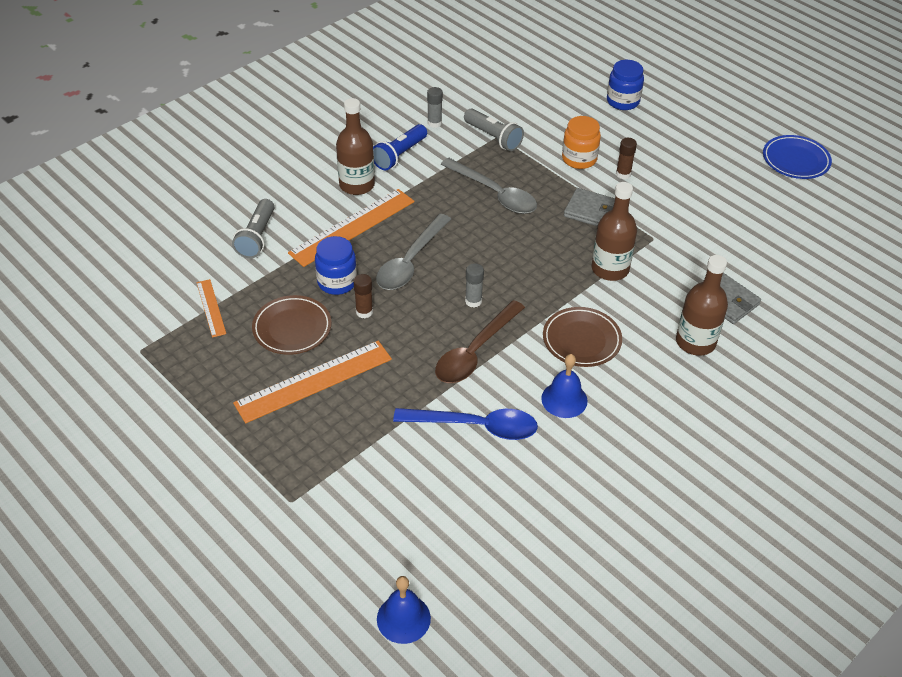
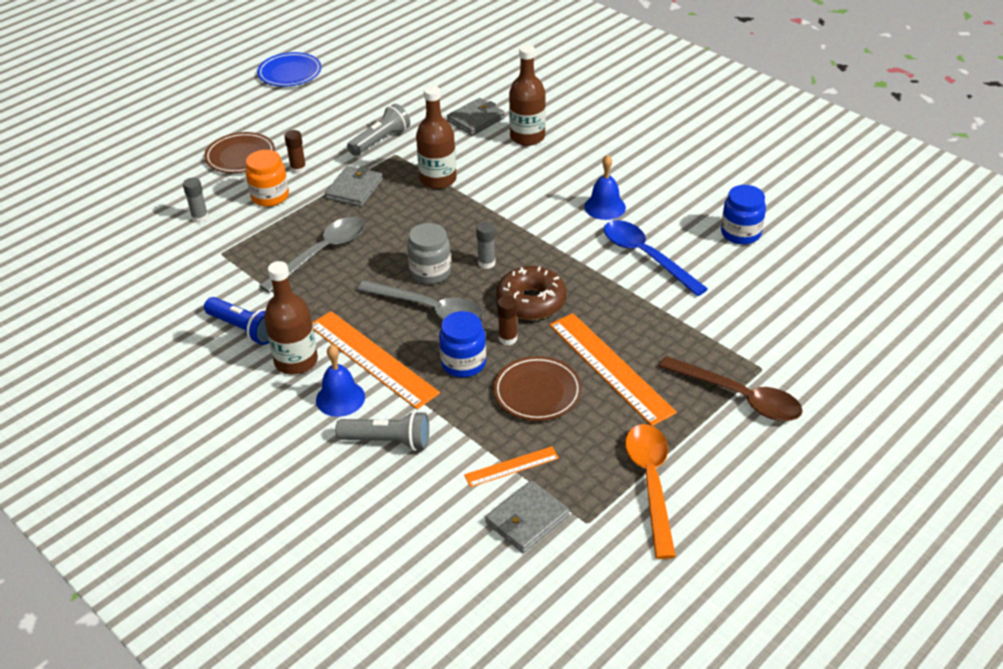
camera: 90 degrees left, 5 degrees down
(154, 314) = (527, 519): none -> grey wallet
(168, 395) = (651, 483): none -> orange spoon
(403, 618) = (855, 289): blue bell -> blue bell (340, 398)
(413, 330) = (531, 301): none -> brown donut
(434, 123) = (186, 303): grey glue stick -> grey glue stick (200, 218)
(462, 262) = (430, 272): none -> grey jar
(475, 351) = (554, 260): brown spoon -> brown spoon (739, 397)
(475, 426) = (646, 257): blue spoon -> blue spoon turned 45 degrees counterclockwise
(493, 137) = (223, 256): grey flashlight -> grey flashlight (380, 140)
(581, 340) = (532, 197): brown plate -> brown plate (240, 156)
(623, 101) = (175, 167): blue jar -> blue jar (740, 233)

